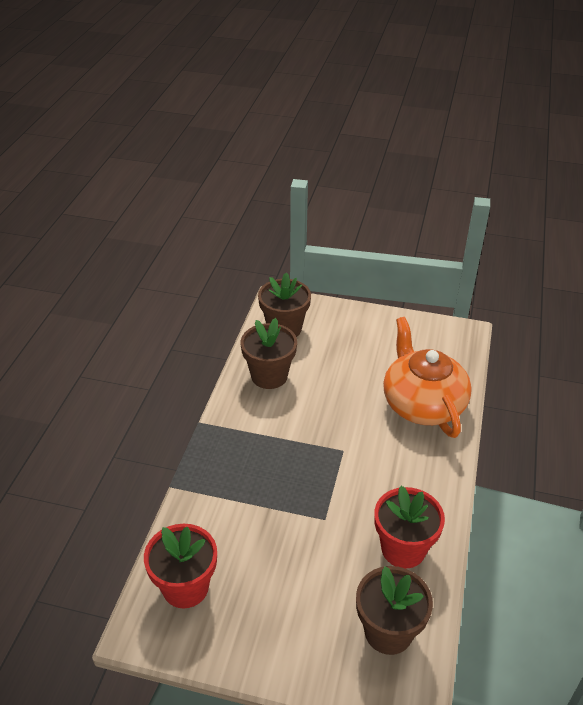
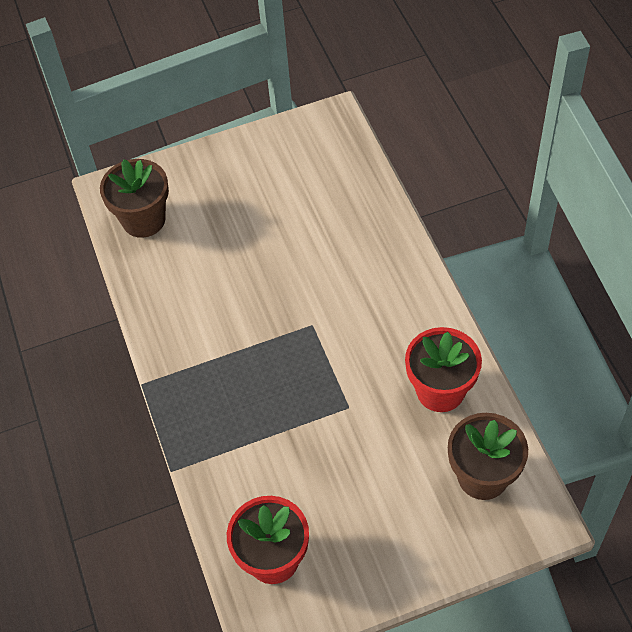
camera: 30 degrees left, 15 degrees up
(269, 376) = (173, 286): brown flower pot -> none
(422, 403) = (351, 226): orange teapot -> none

